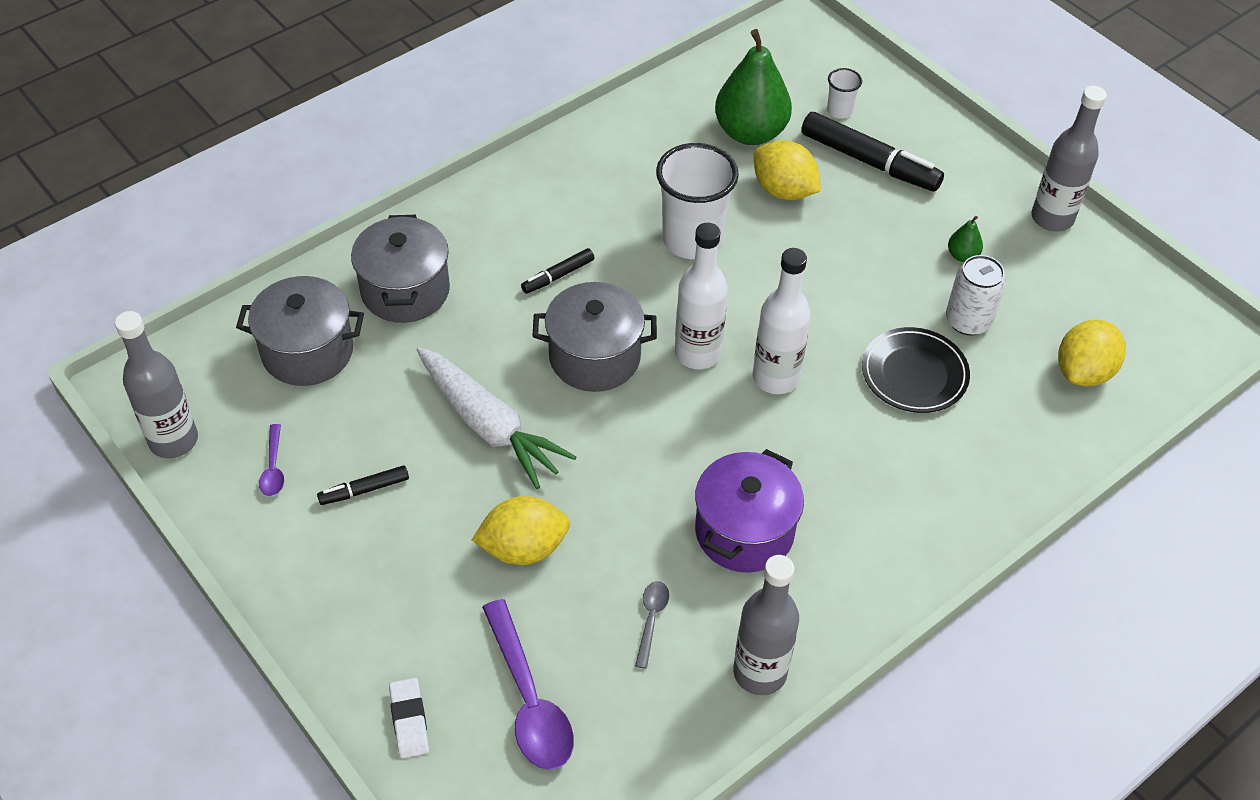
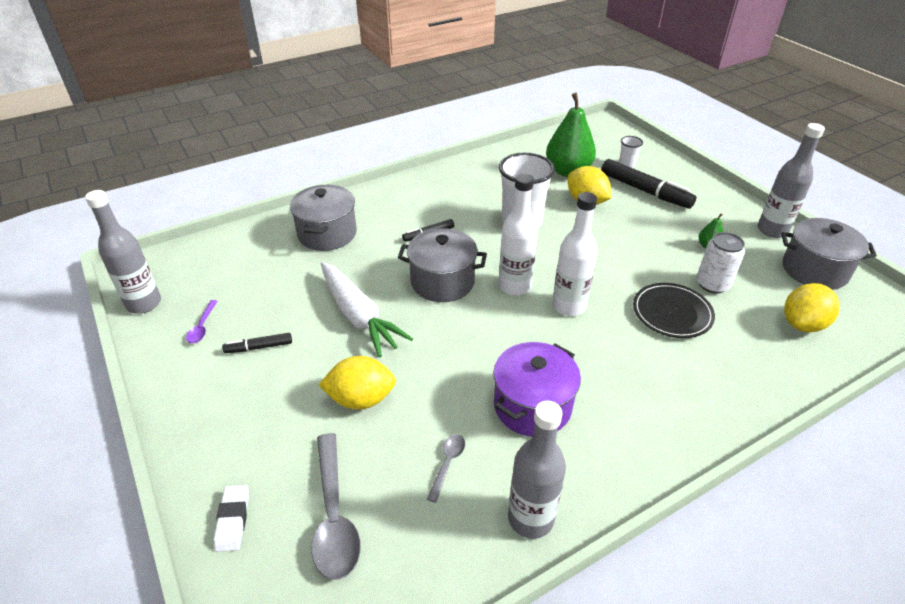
camera: 10 degrees right, 10 degrees down
(307, 351) = (252, 261): grey pot -> grey pot (814, 270)
(529, 700) = (334, 516): purple spoon -> grey spoon

